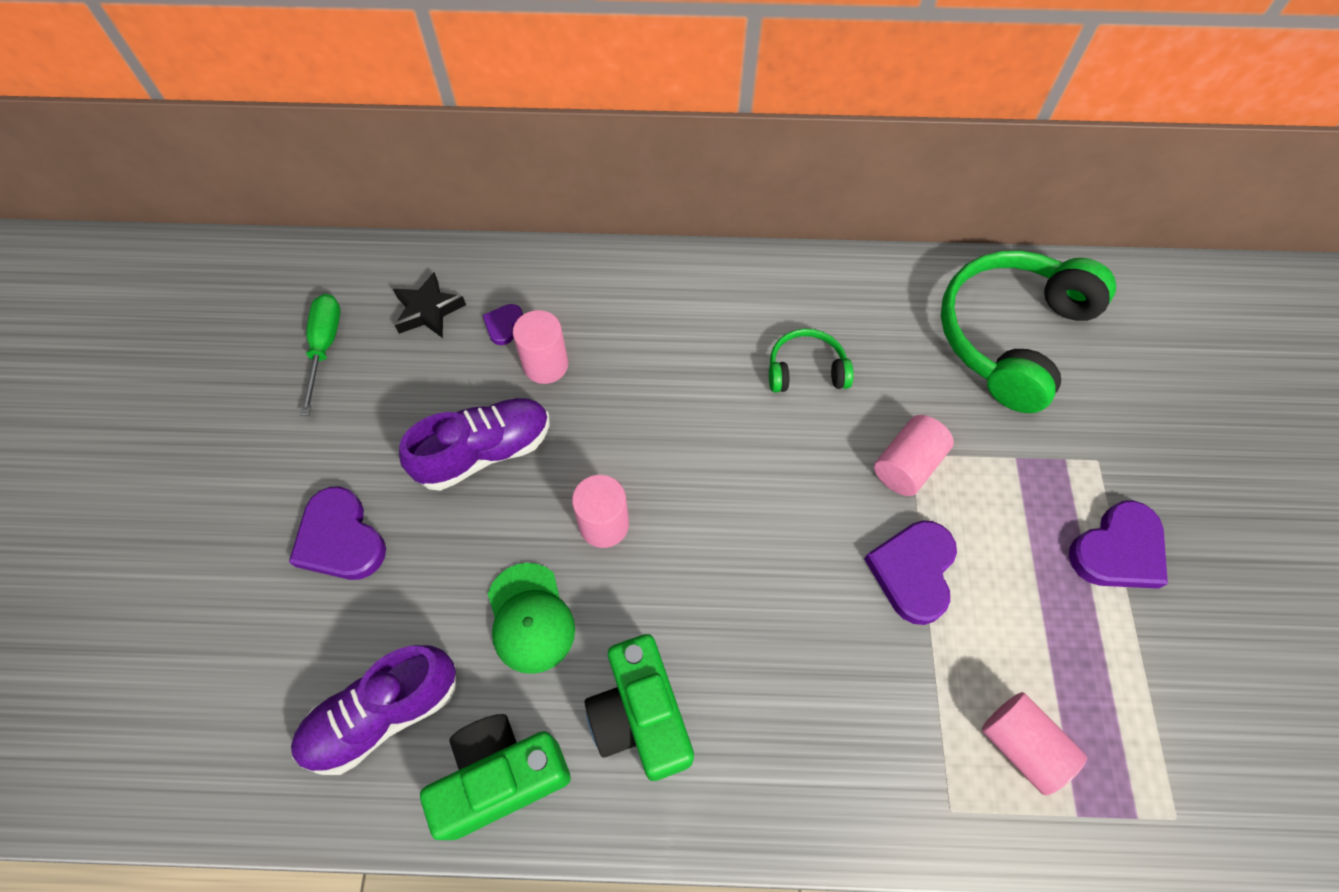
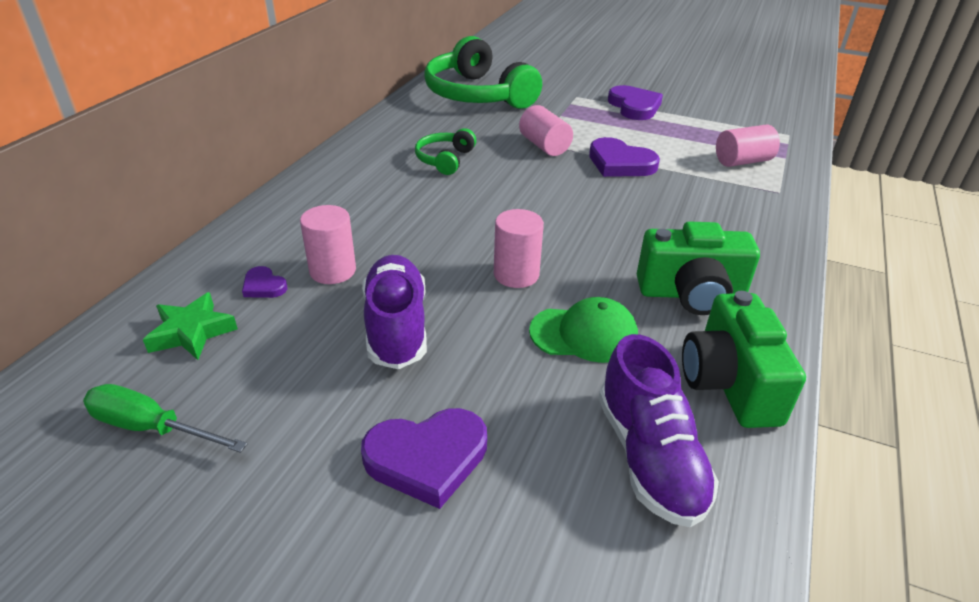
camera: 70 degrees left, 25 degrees down
(428, 310) = (192, 332): black star -> green star

